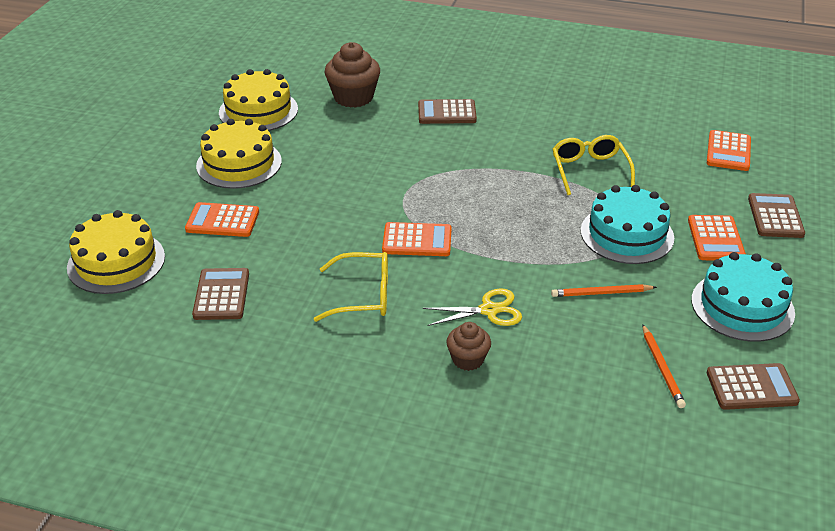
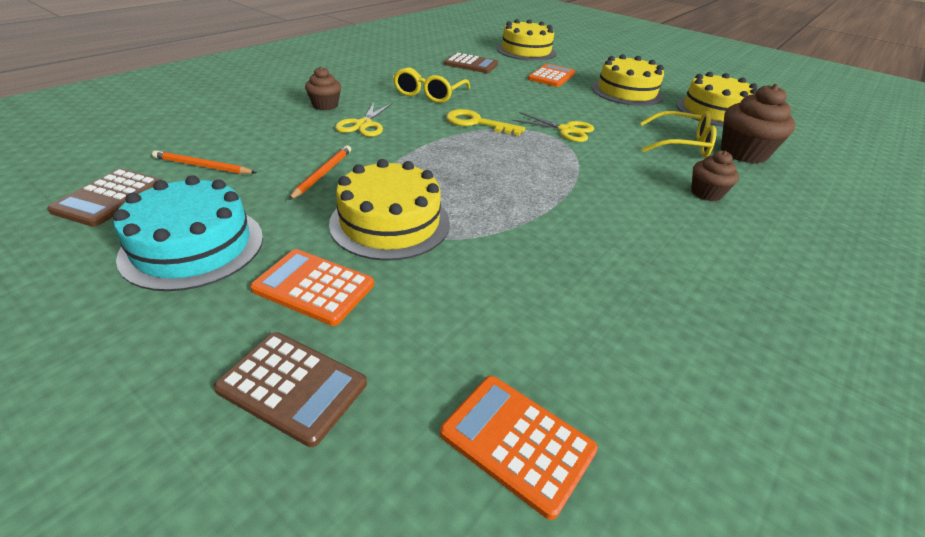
camera: 110 degrees right, 0 degrees up
(385, 186) = (566, 130): none -> yellow scissors
(417, 240) = (477, 123): orange calculator -> yellow key
(447, 113) = (706, 193): brown calculator -> brown cupcake
(589, 170) = (535, 247): yellow glasses -> yellow glasses (681, 144)
(627, 234) = (390, 222): turquoise cake -> yellow cake

